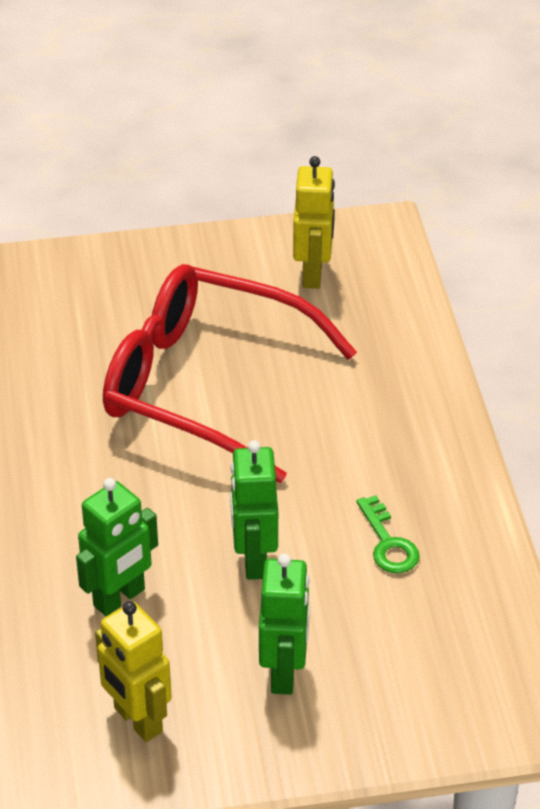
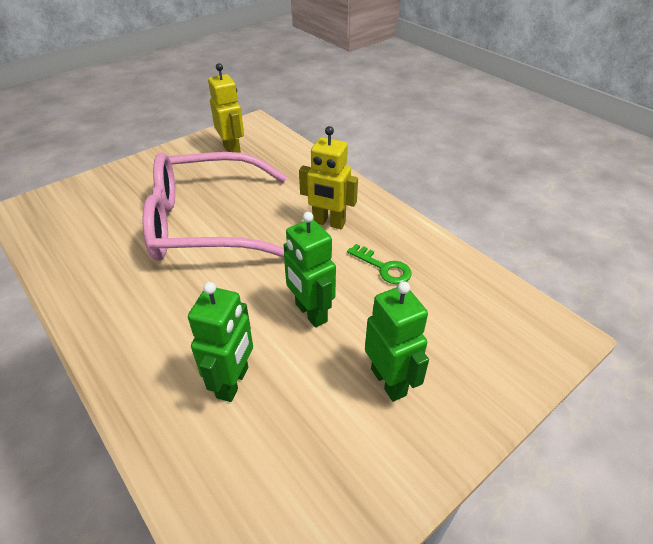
camera: 30 degrees left, 0 degrees up
(137, 720) = (310, 479): yellow robot -> yellow robot (328, 223)
(205, 385) = (206, 223): red glasses -> pink glasses

